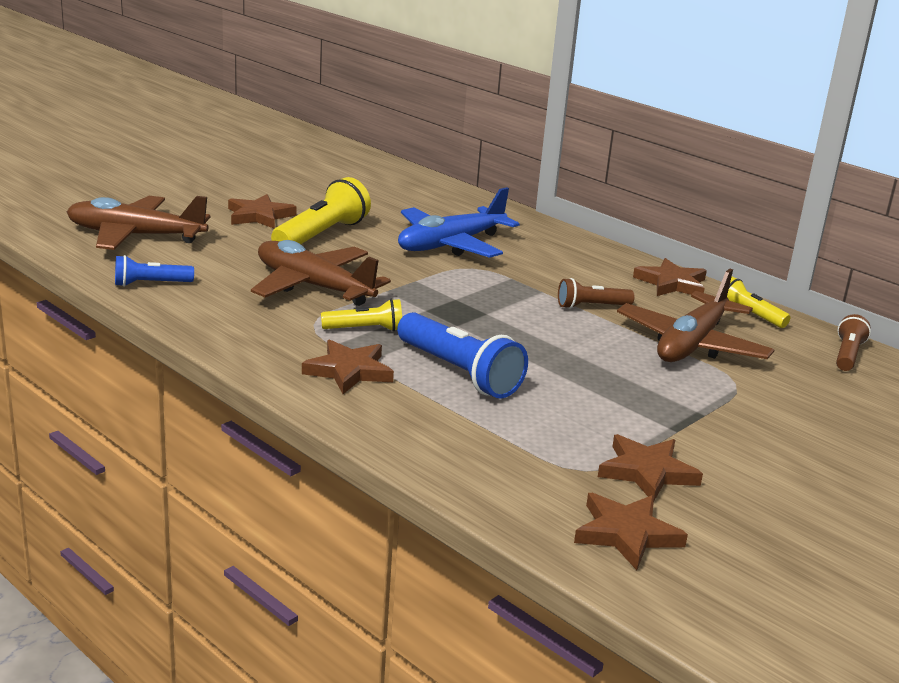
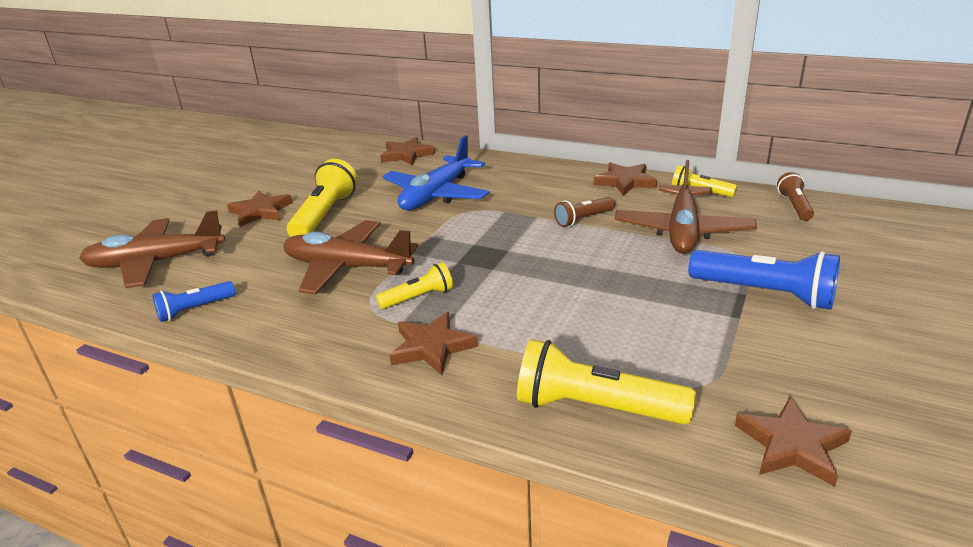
camera: 15 degrees left, 5 degrees up
(459, 372) = (527, 317): blue flashlight -> blue flashlight (764, 293)
(466, 456) = (596, 408): none -> yellow flashlight
(647, 472) = (752, 369): brown star -> brown star (406, 155)

